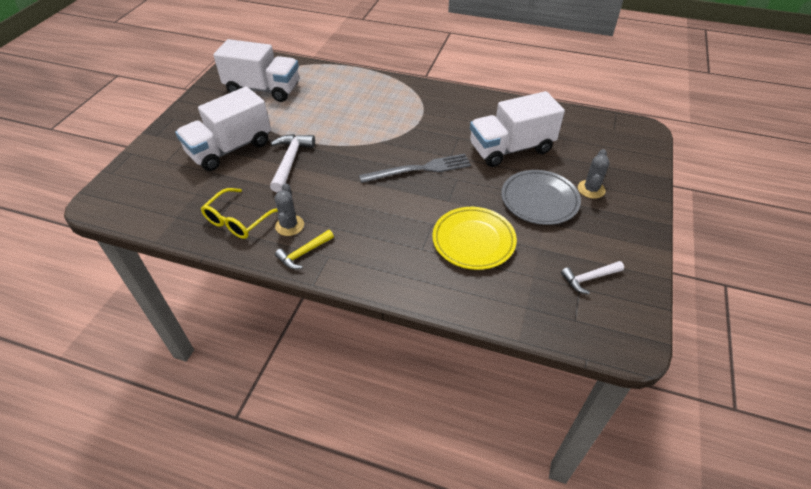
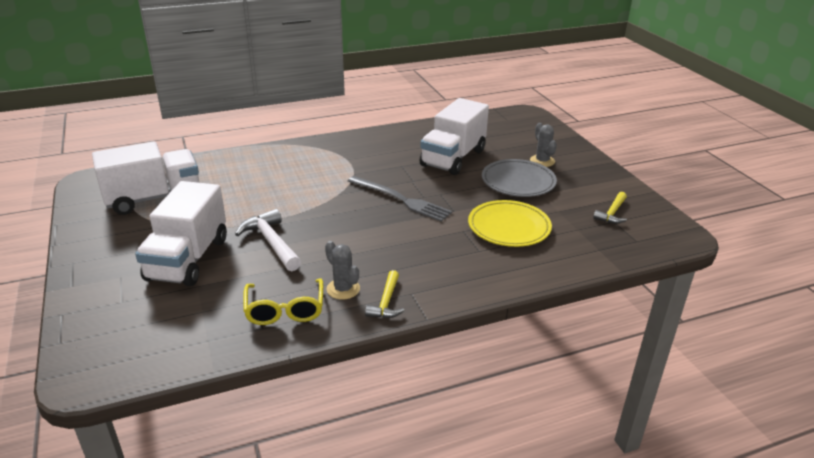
camera: 40 degrees left, 15 degrees down
(419, 169) = (401, 199): grey fork -> grey fork turned 90 degrees clockwise
(589, 278) = (612, 213): white hammer -> yellow hammer

